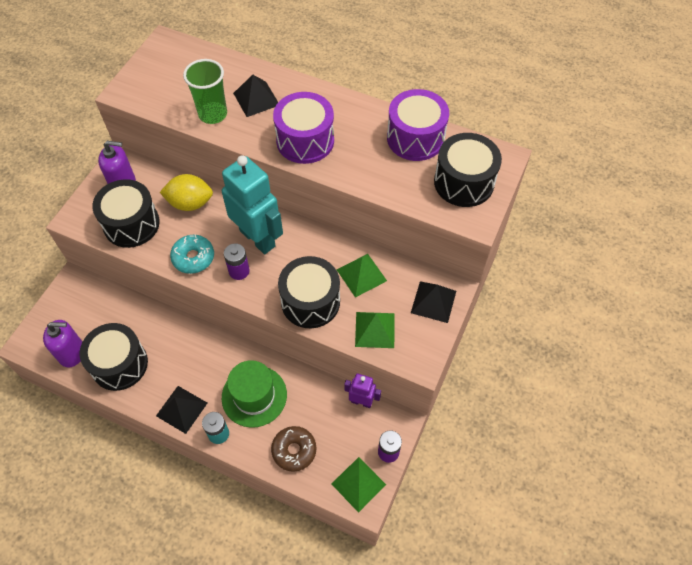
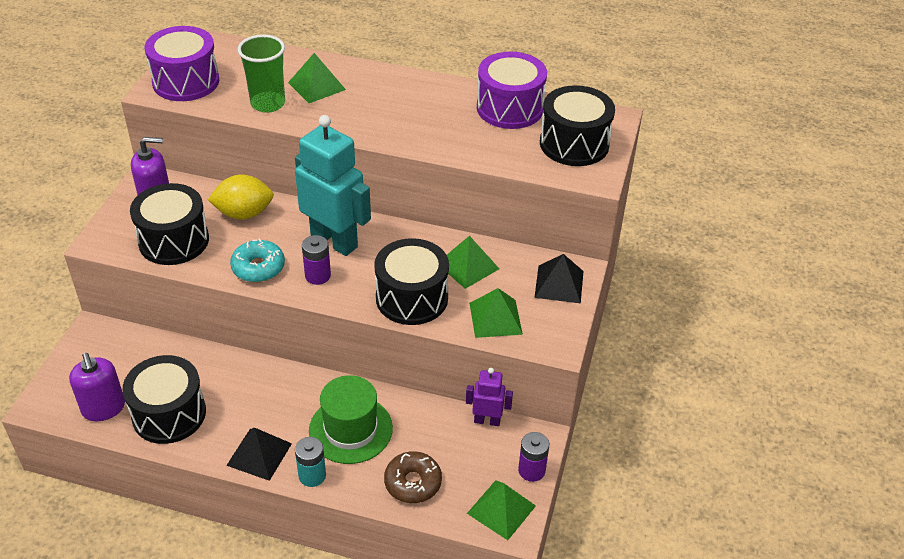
camera: 10 degrees left, 15 degrees down
(72, 353) = (103, 408): purple soap dispenser -> purple soap dispenser turned 75 degrees clockwise
(256, 99) = (316, 86): black pyramid -> green pyramid
(305, 141) = (383, 120): purple drum -> purple drum (186, 81)

